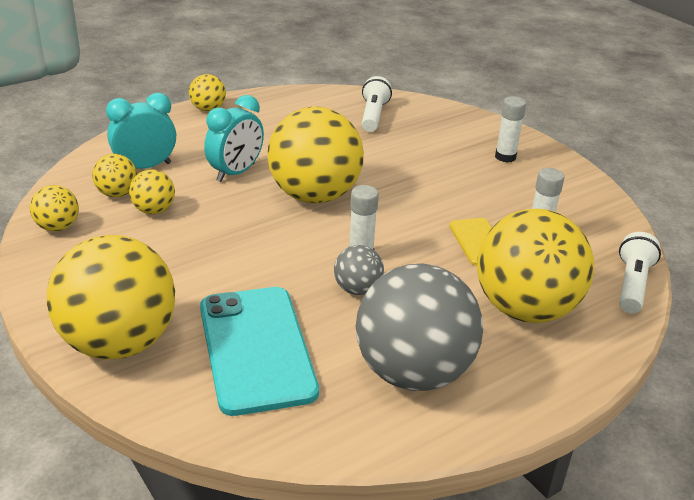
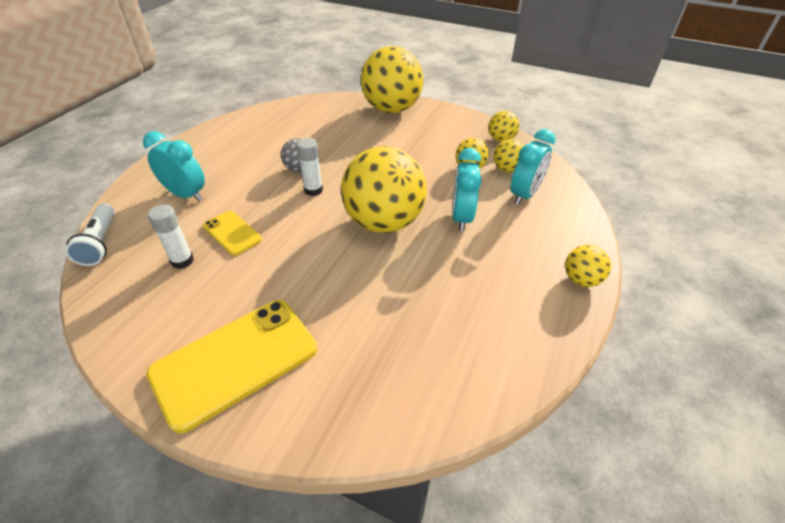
camera: 150 degrees right, 10 degrees up
(256, 349) = (329, 126): turquoise phone -> none
(373, 115) = (425, 363): white flashlight -> none
(413, 372) = (244, 142): grey ball -> none
(505, 157) = (235, 361): white glue stick -> yellow phone
(525, 309) = (186, 195): yellow ball -> turquoise clock

